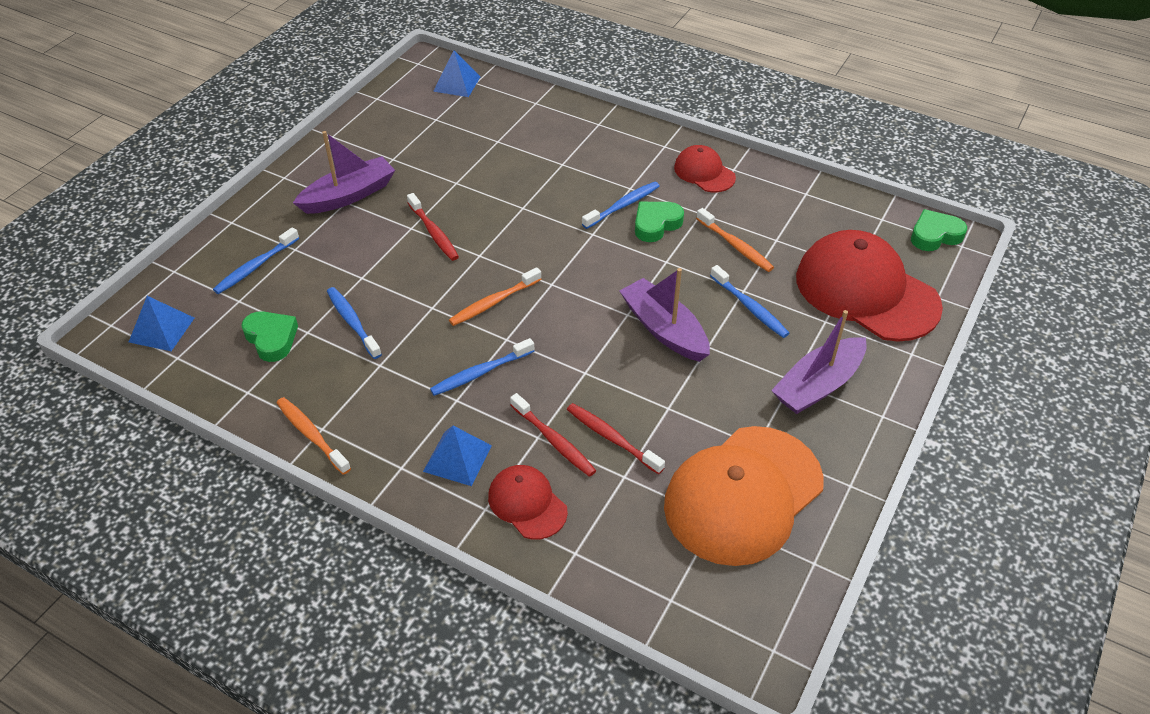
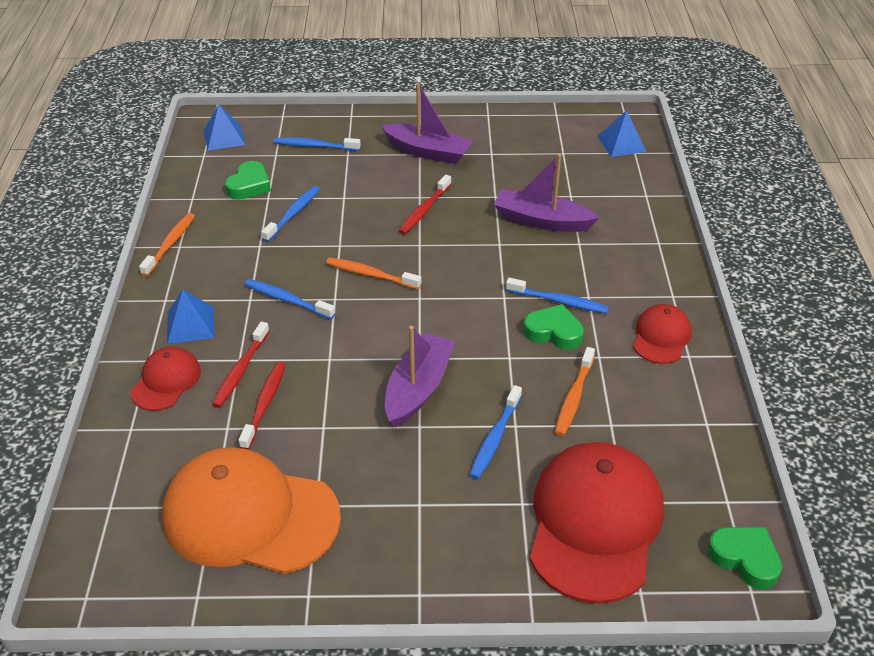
camera: 60 degrees right, 5 degrees down
(818, 385) = (425, 526): purple boat -> purple boat (541, 221)

